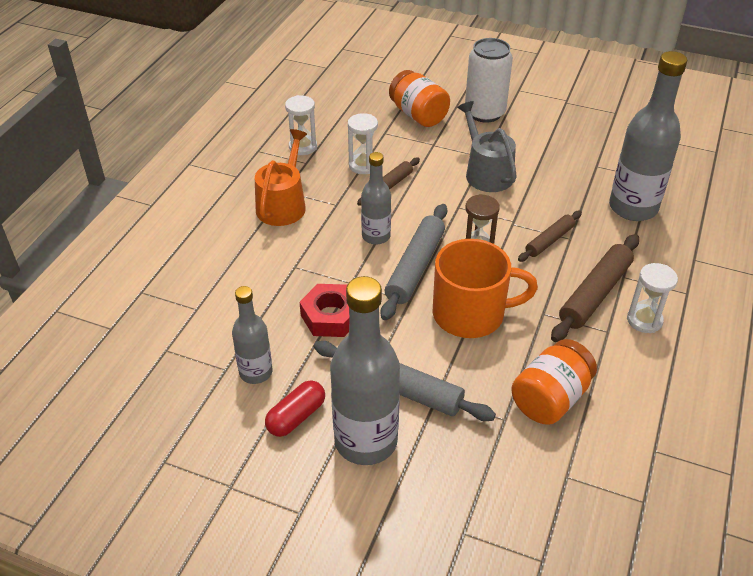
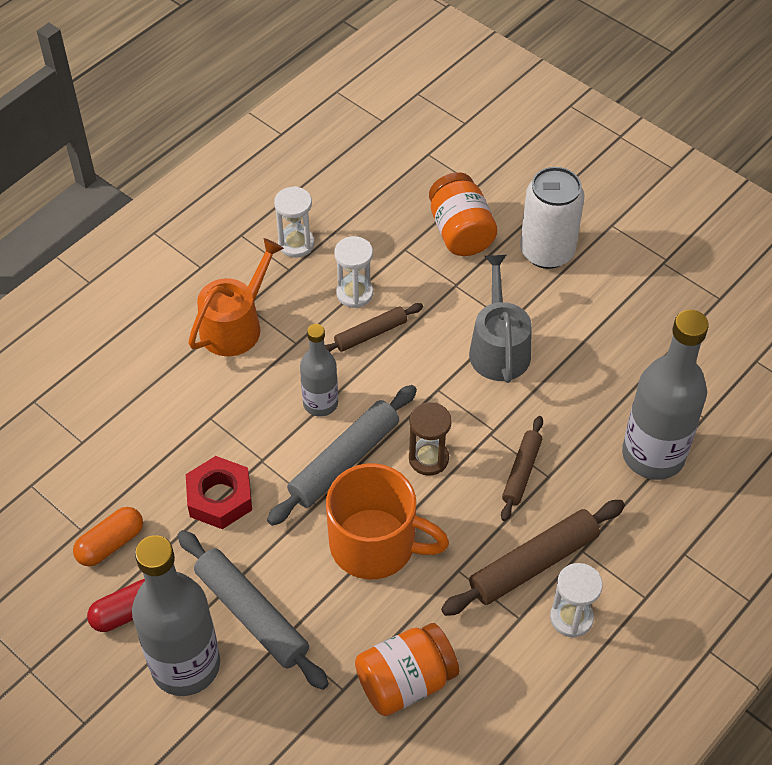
camera: 20 degrees right, 10 degrees up
(256, 372) = (110, 544): grey bottle -> orange capsule
(549, 240) = (521, 472): brown rolling pin -> brown rolling pin turned 45 degrees counterclockwise

